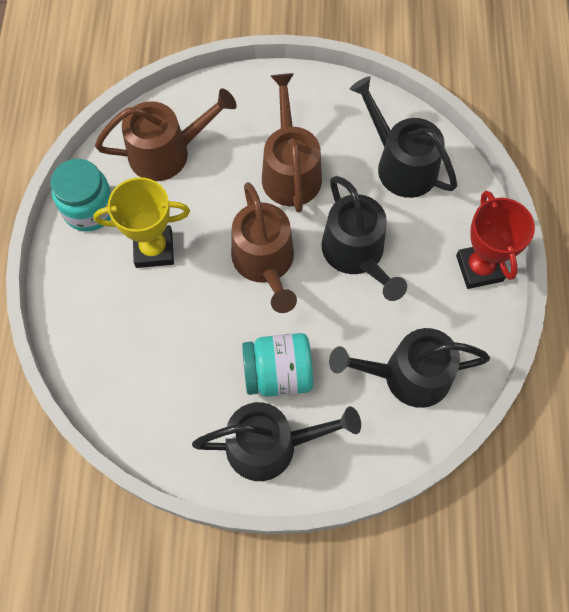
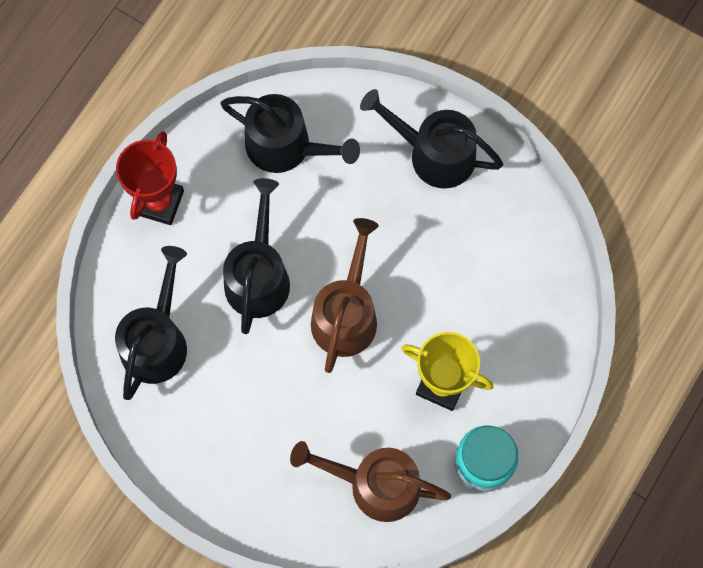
camera: 150 degrees left, 5 degrees up
(278, 373) = (394, 208): turquoise jar -> none
(290, 171) = (266, 394): brown watering can -> none
(401, 164) = (157, 341): black watering can -> black watering can turned 150 degrees counterclockwise

